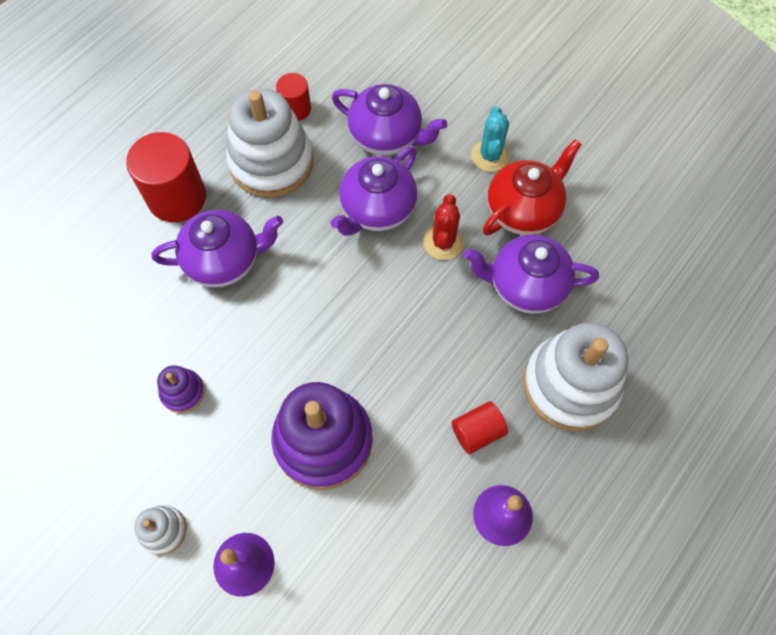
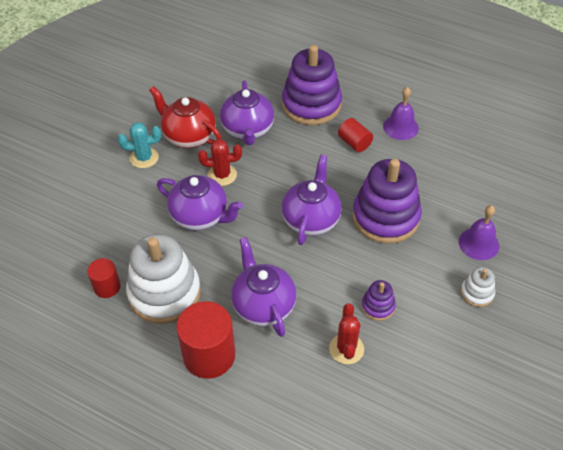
camera: 100 degrees left, 15 degrees down
(137, 340) = (346, 349): none -> red cactus
(386, 137) = (132, 220): purple teapot -> purple teapot (311, 219)
(570, 385) = (311, 105): white stacking toy -> purple stacking toy

